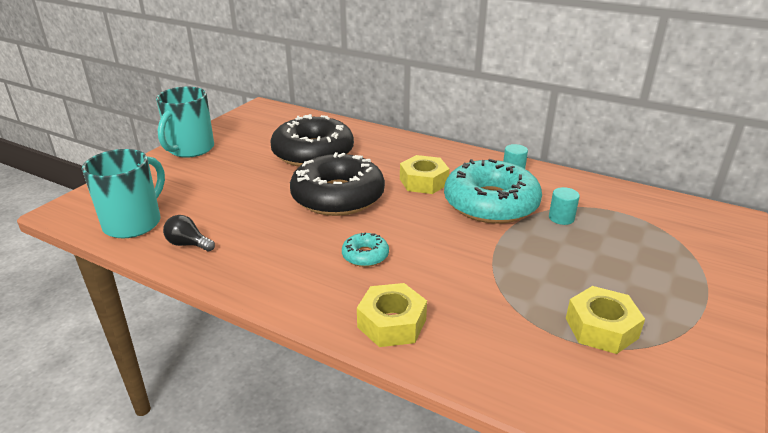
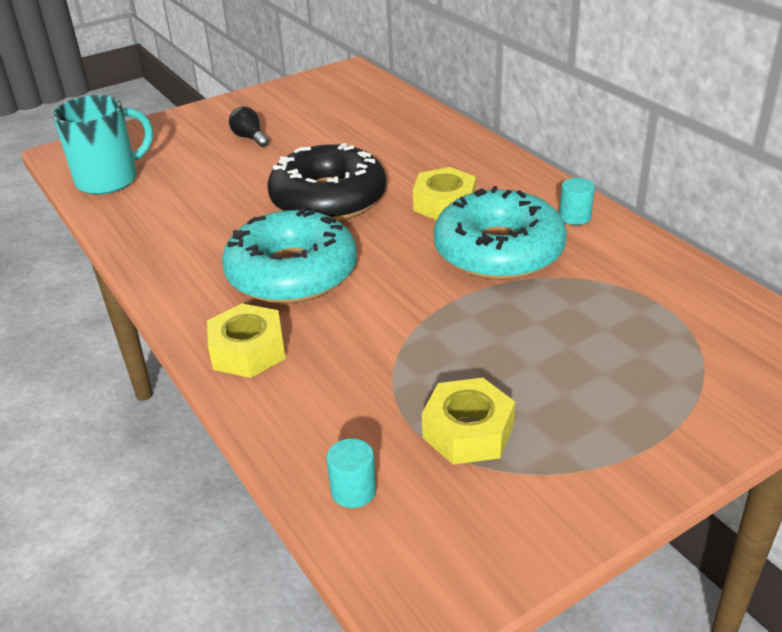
camera: 30 degrees right, 5 degrees up
(188, 244) = (137, 214): black light bulb -> black light bulb (250, 138)
(190, 149) = (228, 109): turquoise mug -> none
(313, 153) = (352, 140): black donut -> none
(365, 255) = (292, 273): turquoise donut -> turquoise donut, size x2.30
(561, 218) = (570, 292): turquoise cylinder -> turquoise cylinder (353, 491)

